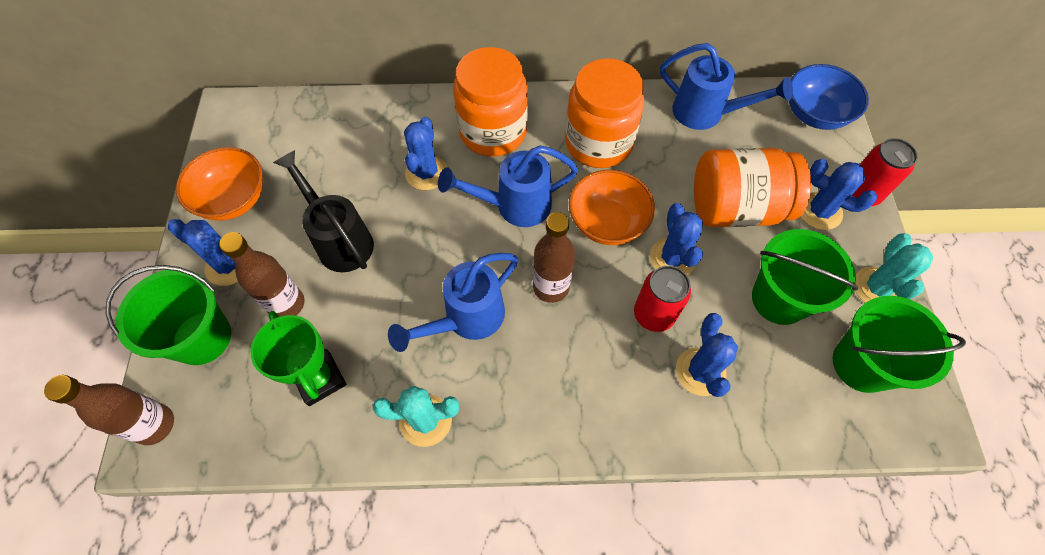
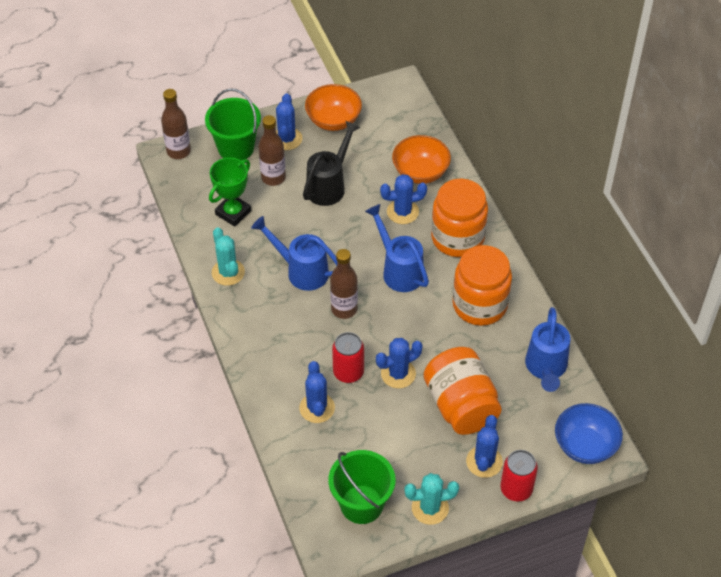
camera: 70 degrees right, 10 degrees down
(607, 223) = (410, 328): orange bowl -> orange bowl (420, 172)
(700, 371) = (317, 408): blue cactus -> blue cactus turned 75 degrees counterclockwise
(779, 299) = (393, 446): green bucket -> none

